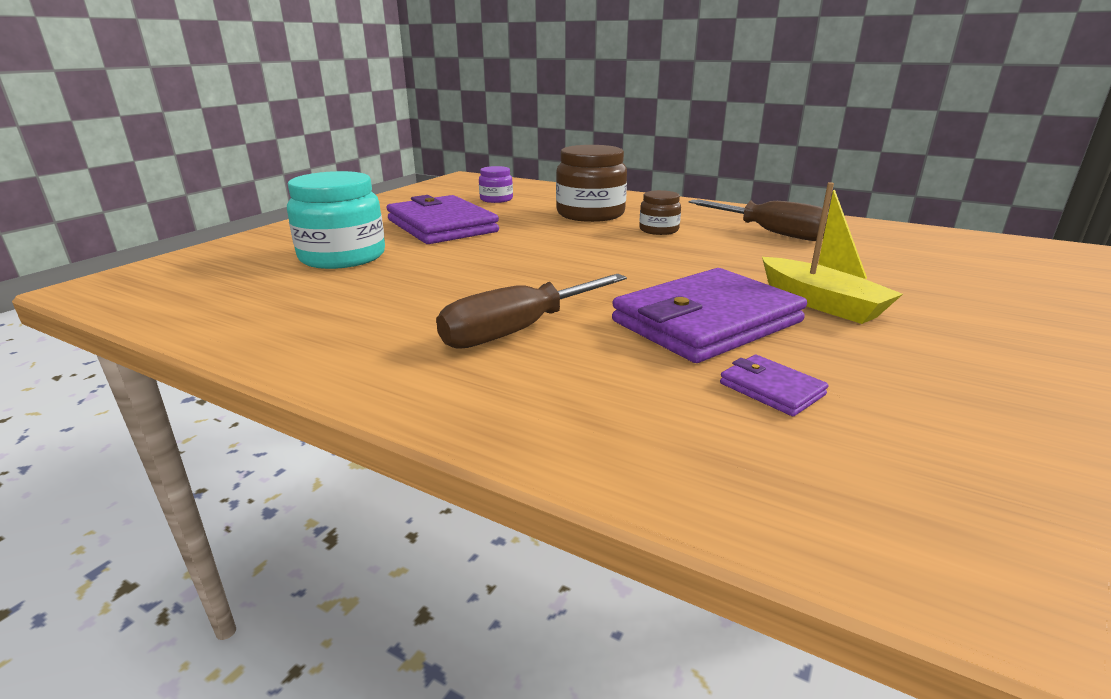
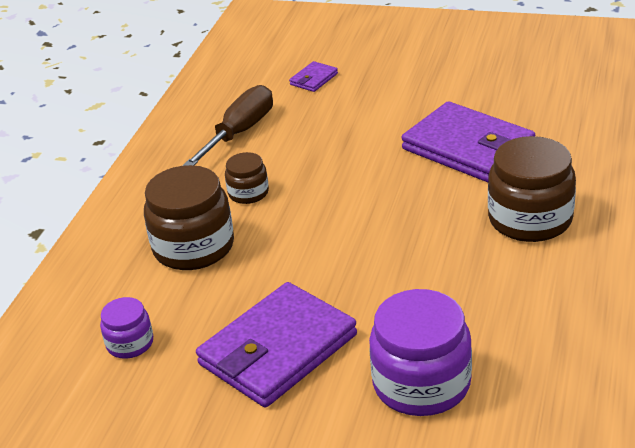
camera: 100 degrees left, 10 degrees up
(342, 257) = (421, 384): turquoise jar -> purple jar
(518, 331) = (530, 219): brown screwdriver -> brown jar
(771, 389) = (546, 122): purple wallet -> purple wallet (313, 79)
(821, 303) = (410, 109): yellow boat -> none

